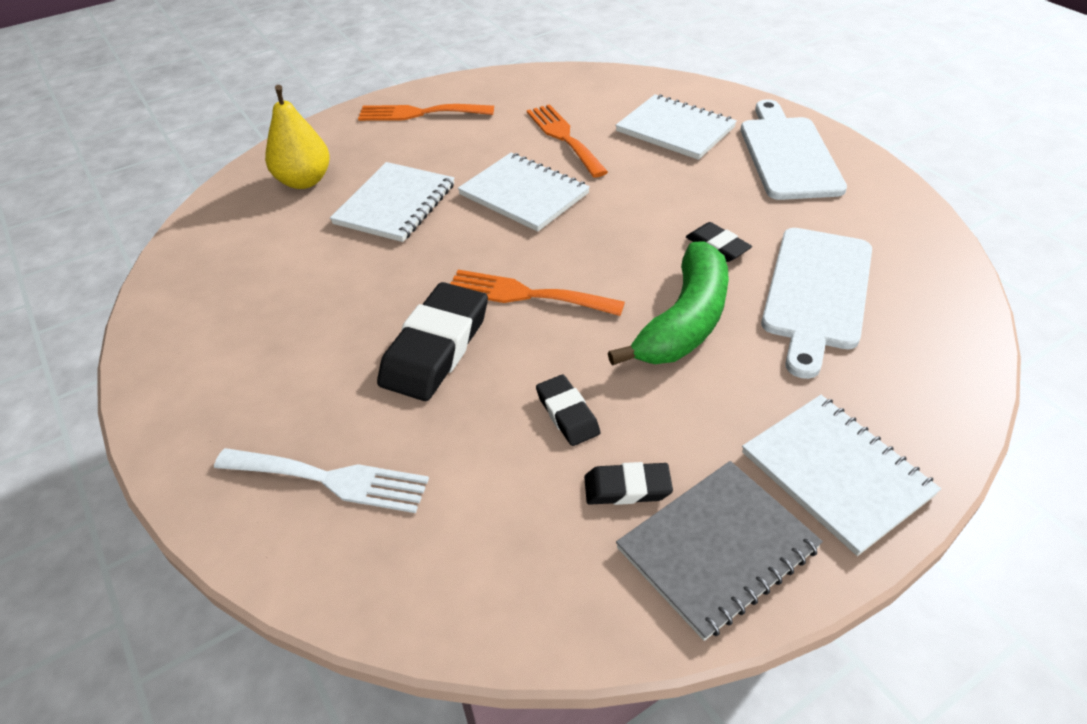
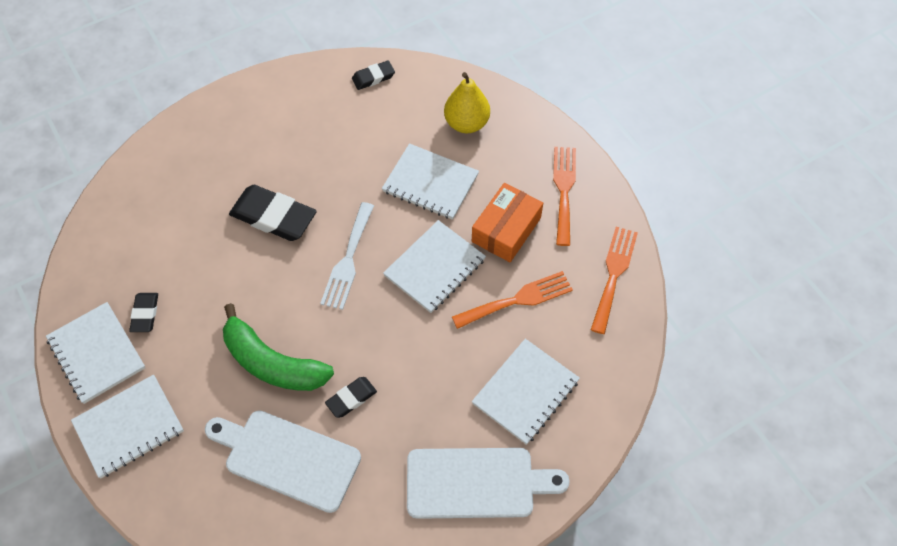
camera: 90 degrees right, 15 degrees up
(330, 479) = (183, 174): white fork -> white fork (348, 260)
(470, 147) = (506, 230): none -> orange box
(526, 294) = (315, 267): orange fork -> orange fork (613, 274)
(567, 414) = (205, 287): black eraser -> black eraser (373, 77)
(717, 548) = (97, 353): grey notebook -> white notebook

